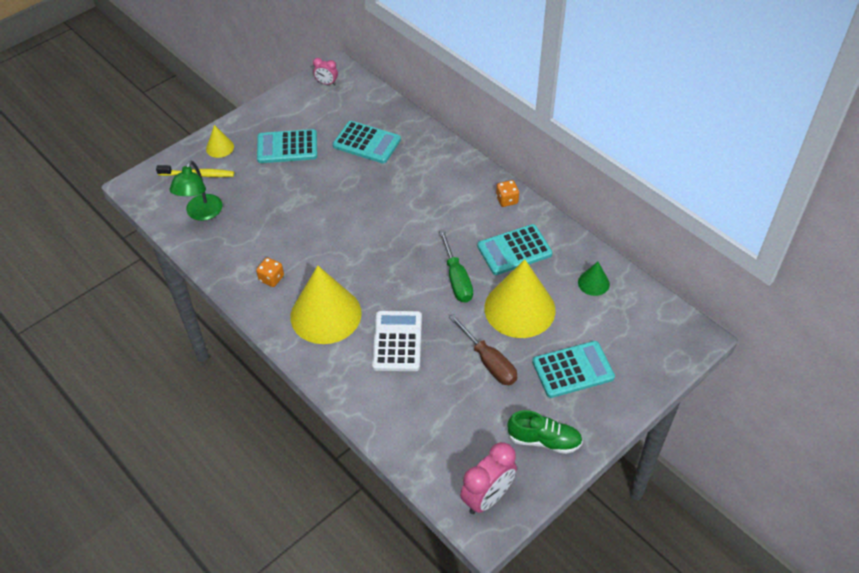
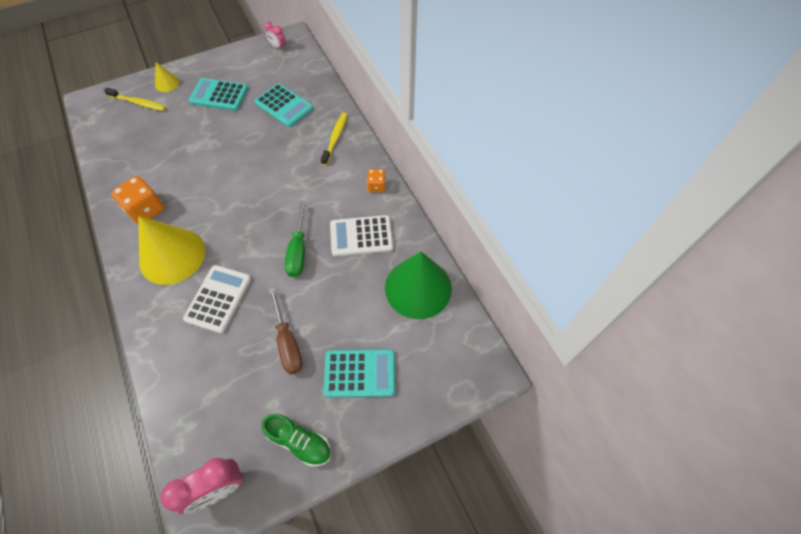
camera: 15 degrees right, 10 degrees up
(201, 213) = (123, 137): green lamp -> none
(271, 278) = (146, 210): orange dice -> orange dice, size x1.76
(440, 163) = (335, 138): none -> yellow toothbrush
(514, 250) = (361, 236): turquoise calculator -> white calculator
(519, 308) = (339, 295): yellow cone -> none
(593, 283) = (418, 288): green cone -> green cone, size x2.21

